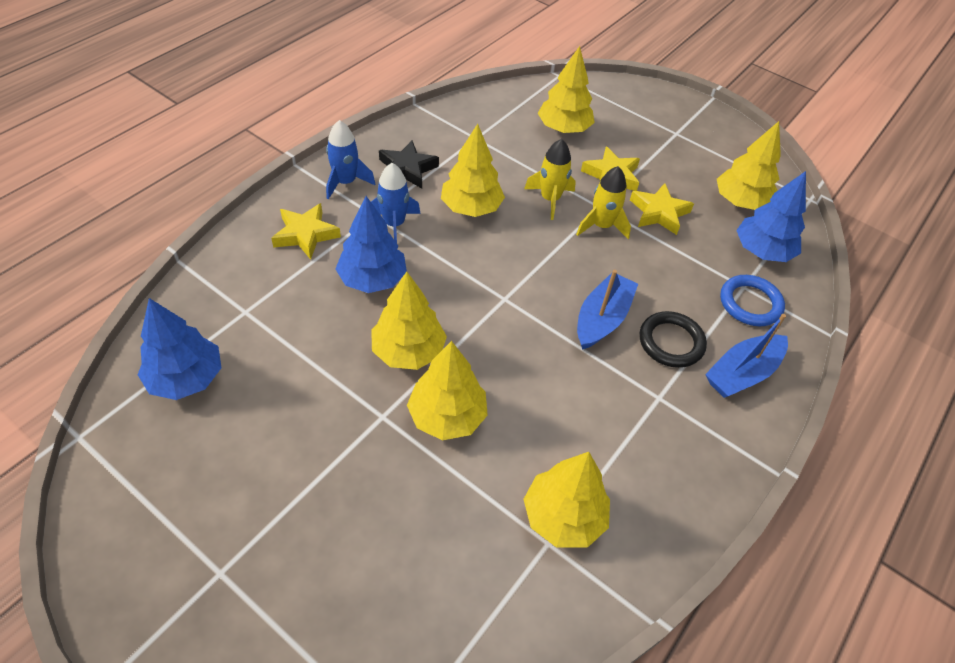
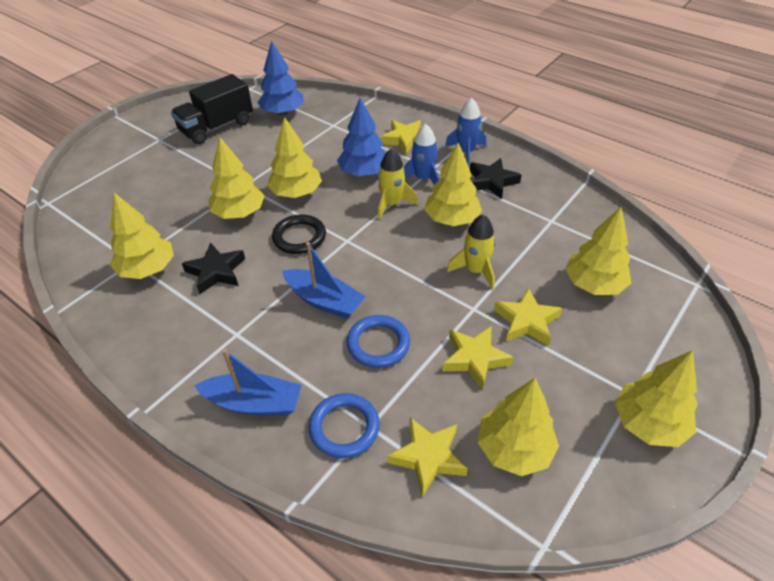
camera: 95 degrees right, 5 degrees down
(204, 476) = (217, 127): none -> black truck
(563, 430) = (216, 271): none -> black star
(601, 226) = (444, 308): yellow rocket -> yellow rocket (392, 204)
(653, 276) = (378, 344): none -> blue ring
(671, 342) = (295, 349): black ring -> black ring (299, 237)
(700, 132) = (648, 423): none -> yellow tree
(742, 373) = (254, 403): blue boat -> blue boat turned 135 degrees clockwise
(762, 251) = (428, 457): blue tree -> yellow star

